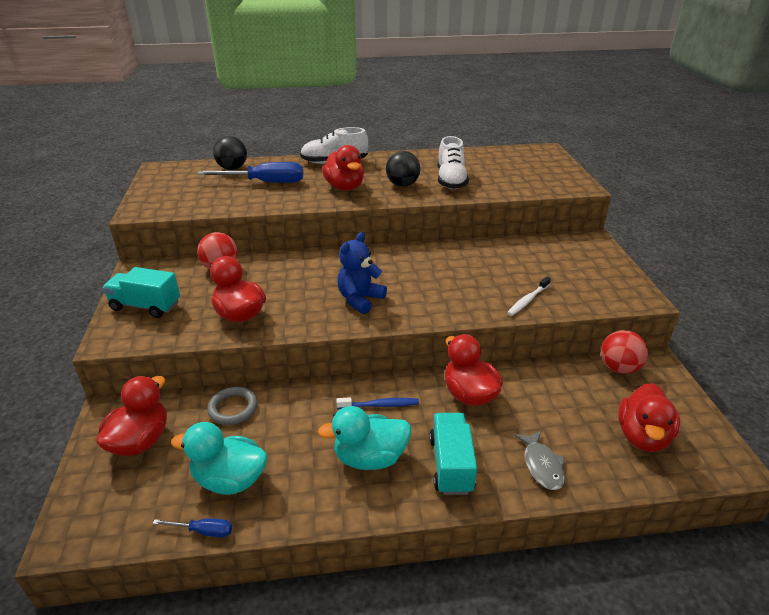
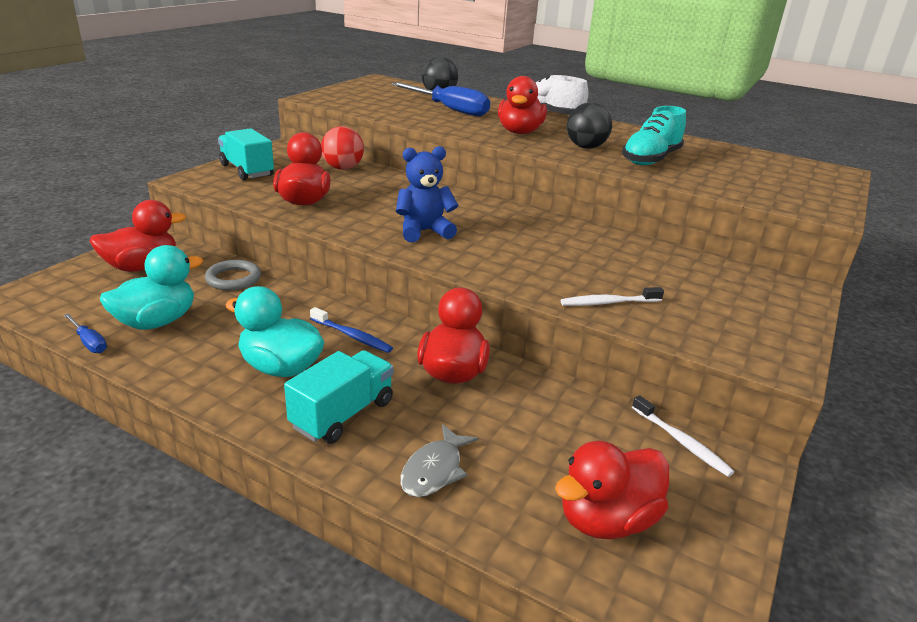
camera: 35 degrees right, 5 degrees down
(230, 480) = (157, 322): turquoise duck -> turquoise duck turned 90 degrees clockwise
(451, 180) = (650, 159): white shoe -> turquoise shoe
(619, 368) = (681, 442): red ball -> white toothbrush

